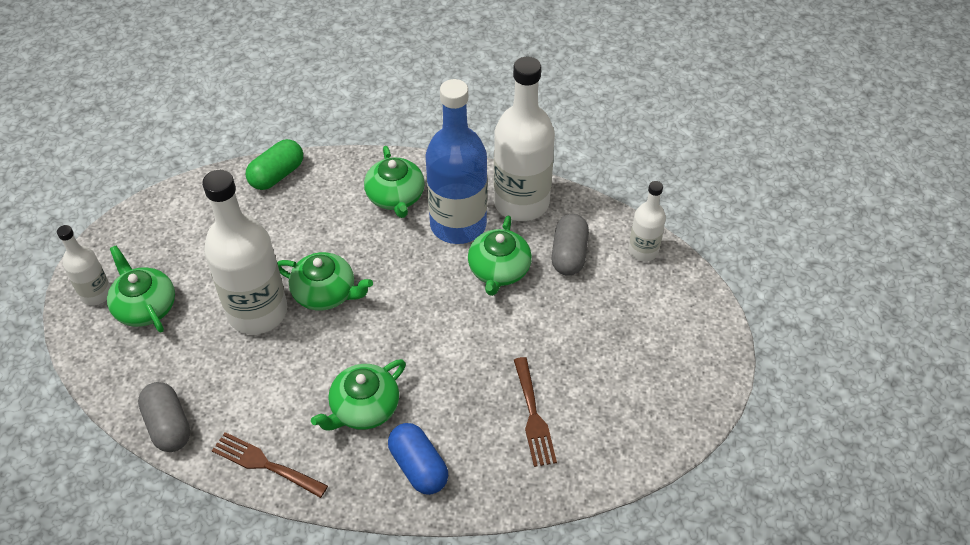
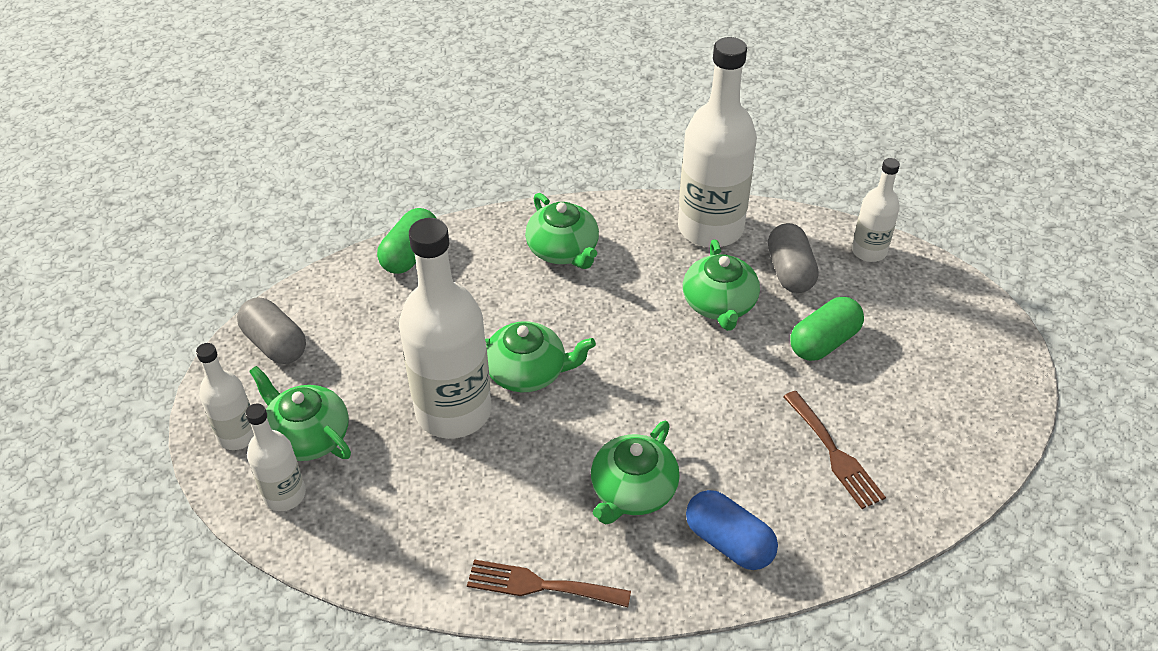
camera: 15 degrees left, 5 degrees down
(111, 348) = (284, 495): none -> white bottle
(168, 425) = (397, 569): grey capsule -> grey capsule (275, 344)
(458, 224) = (650, 265): blue bottle -> none
(568, 321) = (824, 342): none -> green capsule

